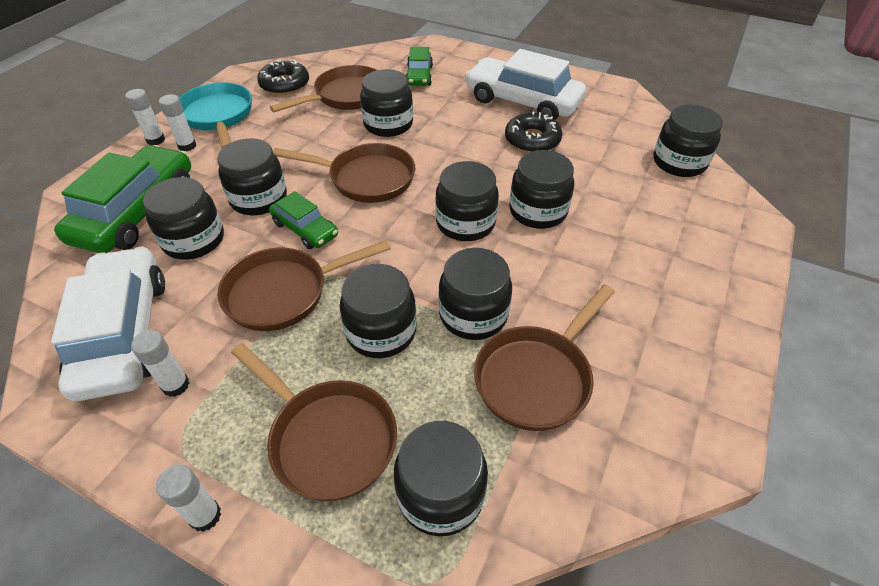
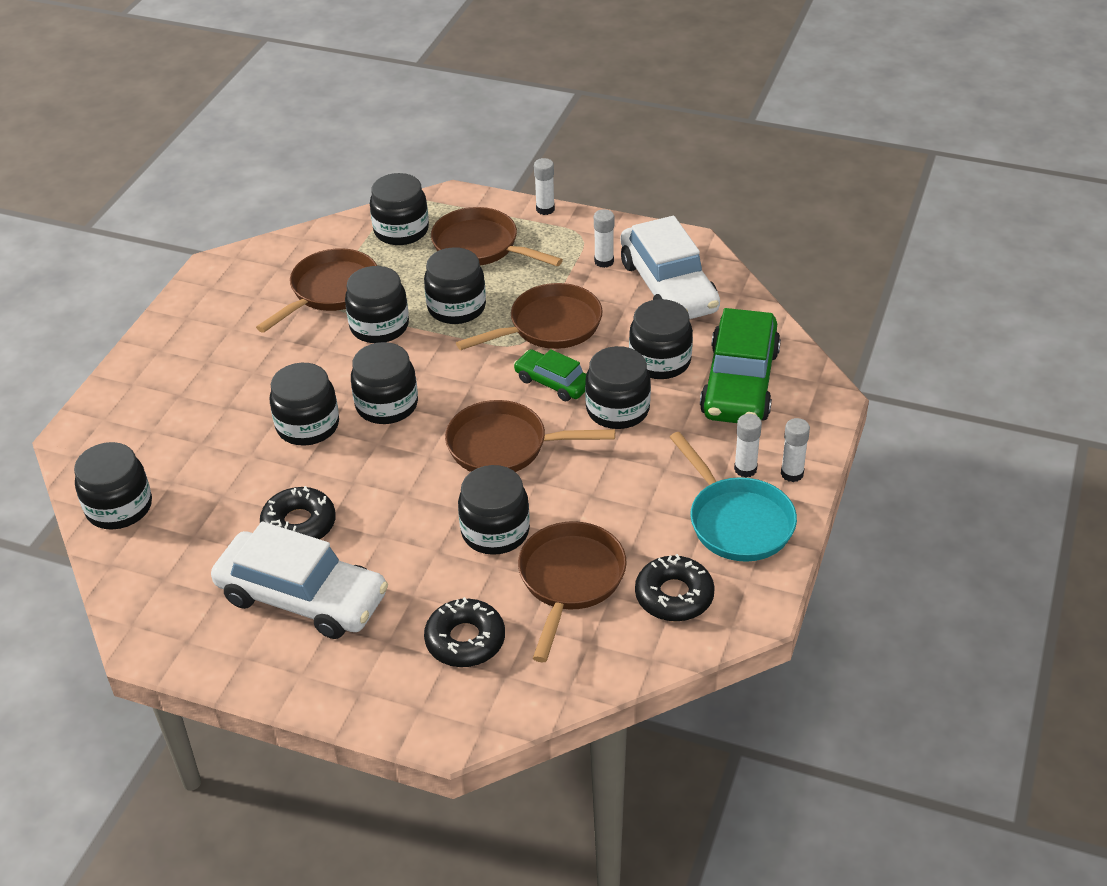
camera: 175 degrees right, 5 degrees down
(346, 96) = (570, 580): brown pan -> brown pan turned 150 degrees clockwise
(419, 75) = (465, 640): green car -> black donut

